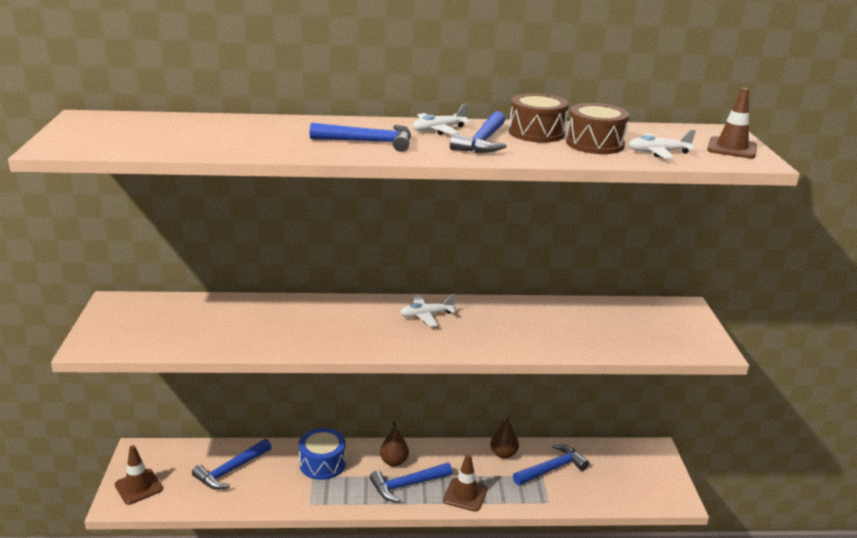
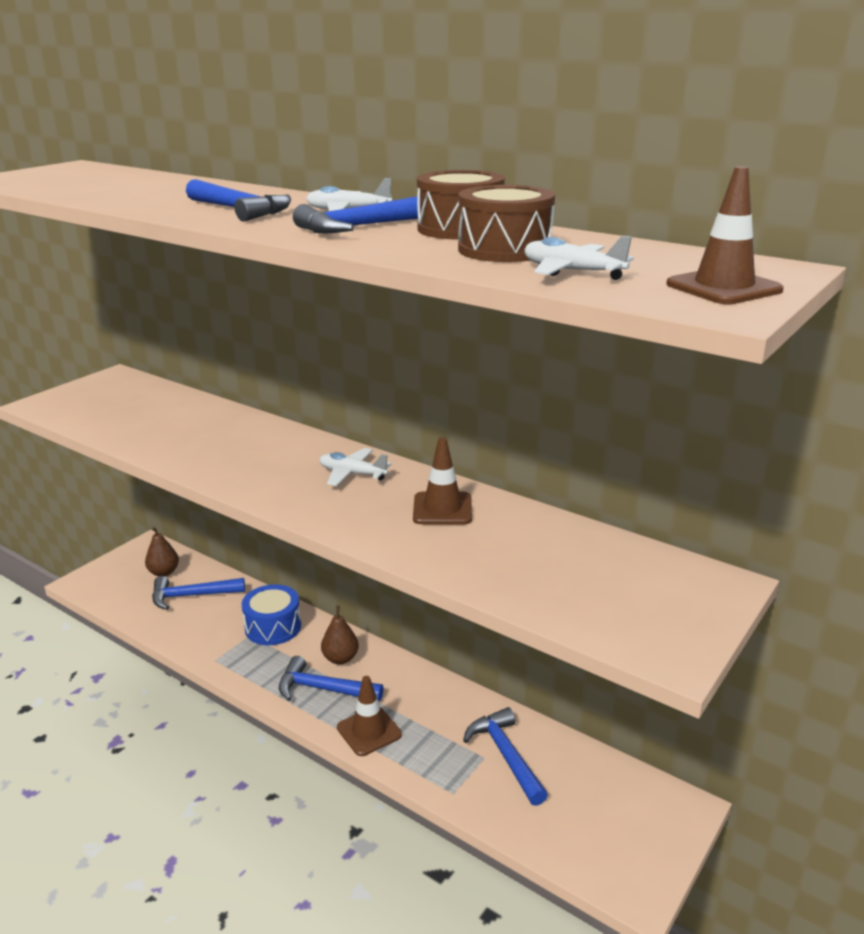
camera: 40 degrees right, 0 degrees up
(138, 487) = (111, 576): brown traffic cone -> brown traffic cone (442, 509)
(503, 454) = (468, 709): brown pear -> brown pear (164, 572)
(552, 468) = (506, 756): blue hammer -> blue hammer turned 120 degrees counterclockwise

